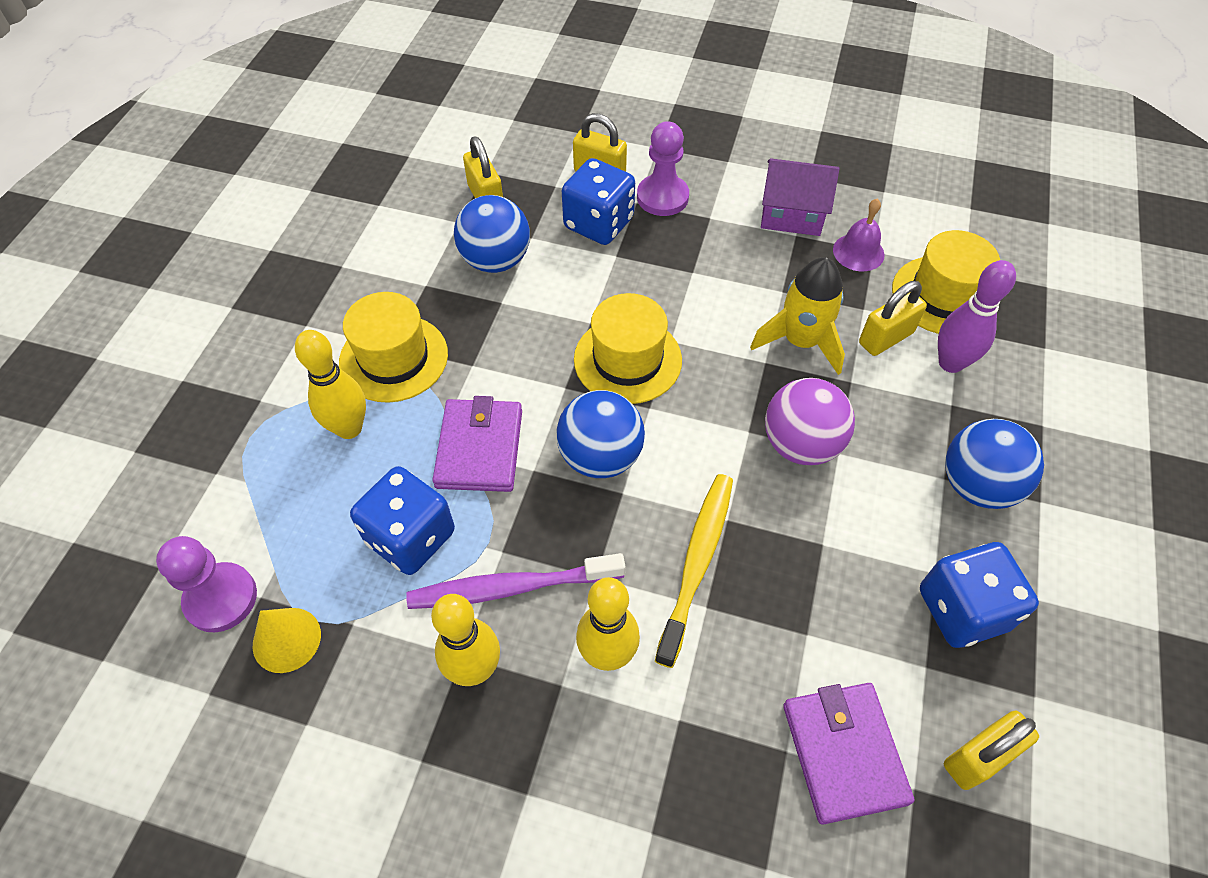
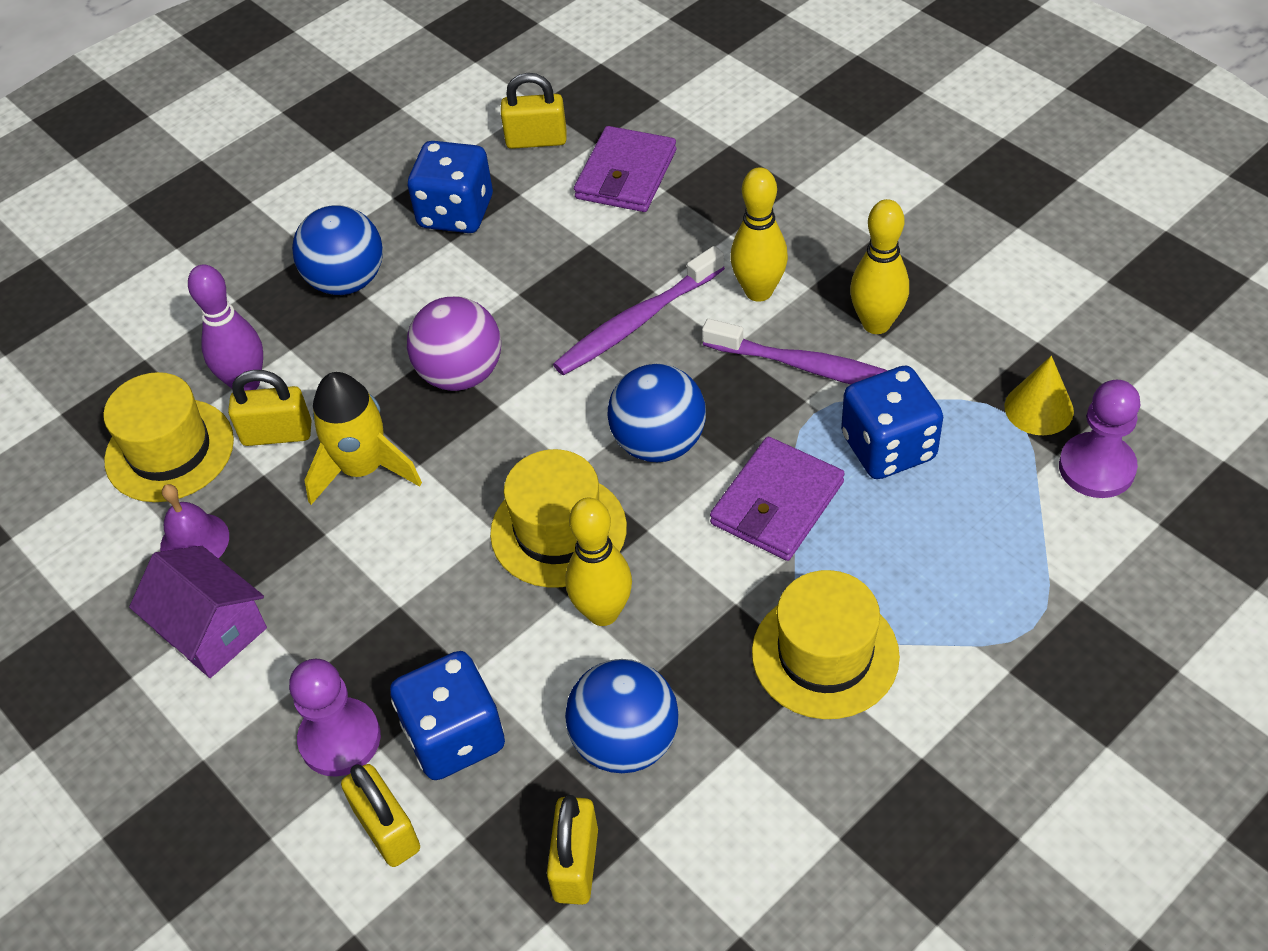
camera: 145 degrees left, 5 degrees down
(349, 428) = (911, 587): yellow bowling pin -> yellow bowling pin (603, 612)
(697, 563) = (636, 322): yellow toothbrush -> purple toothbrush

